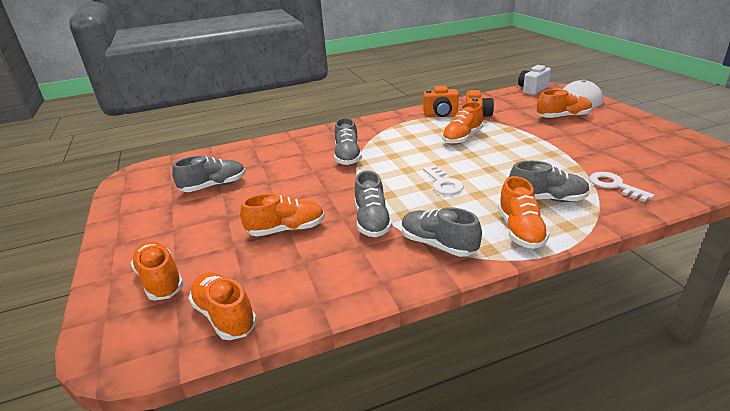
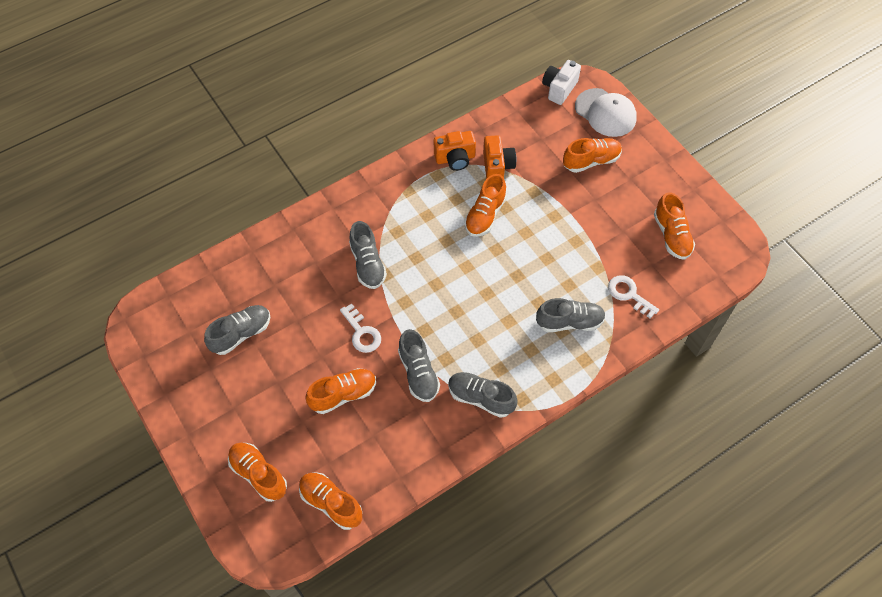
camera: 15 degrees left, 30 degrees up
(443, 183) = (474, 306): white key -> white key (362, 332)
(520, 230) = (546, 371): orange shoe -> orange shoe (671, 235)

